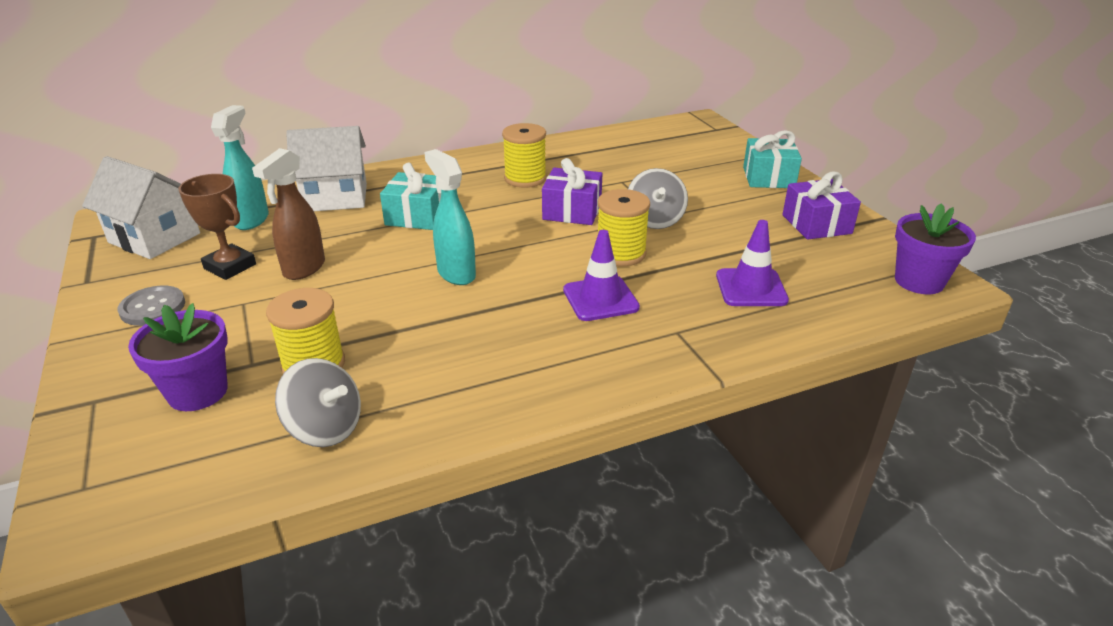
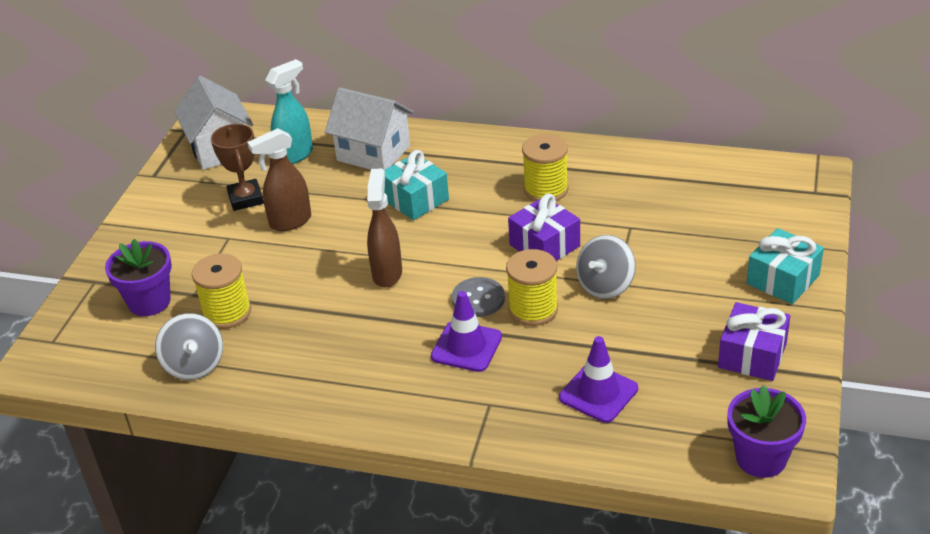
camera: 40 degrees right, 5 degrees up
(152, 307) = (174, 217): grey button -> grey button (478, 299)
(456, 273) = (387, 273): turquoise spray bottle -> brown spray bottle

